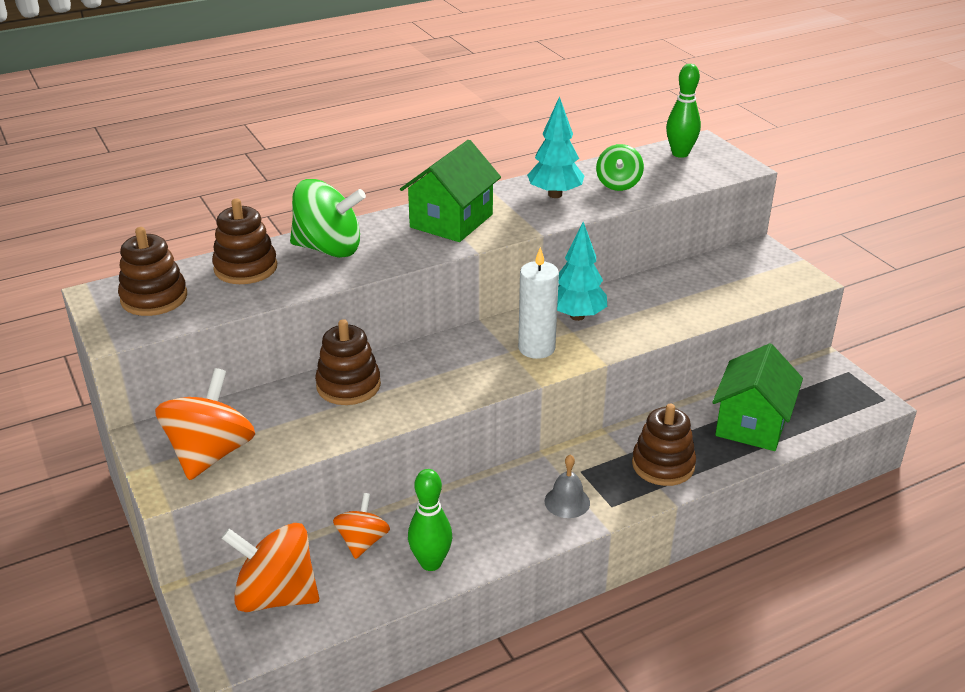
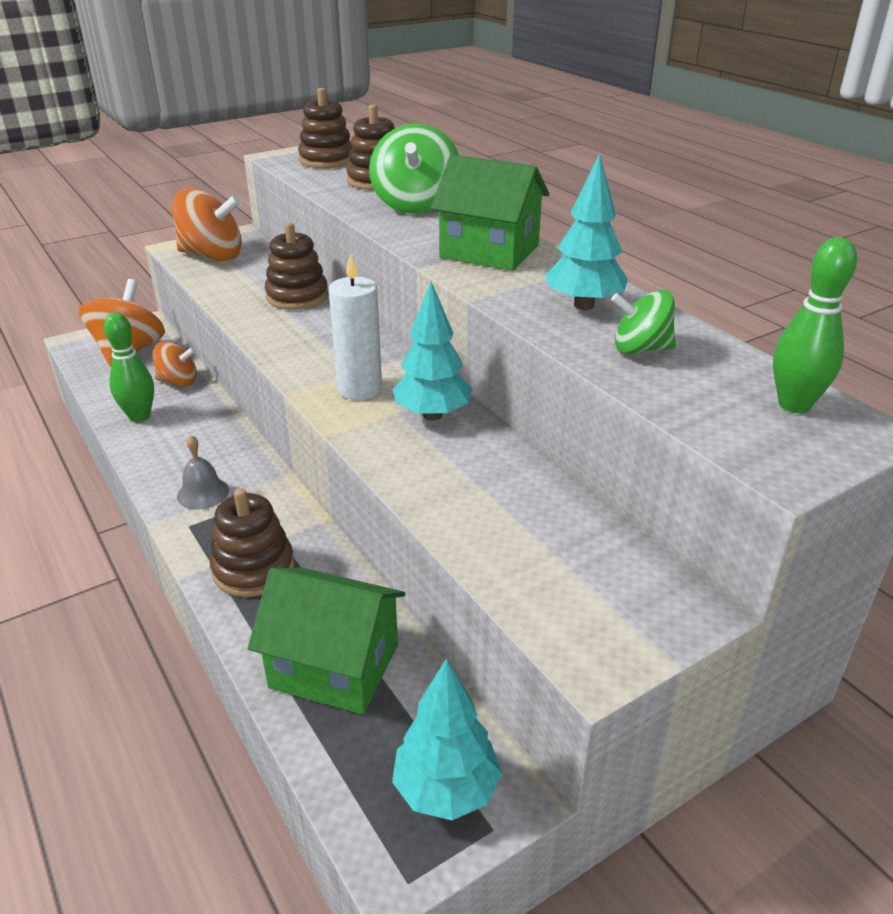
camera: 85 degrees right, 0 degrees up
(830, 384) = (446, 790): none -> turquoise tree

